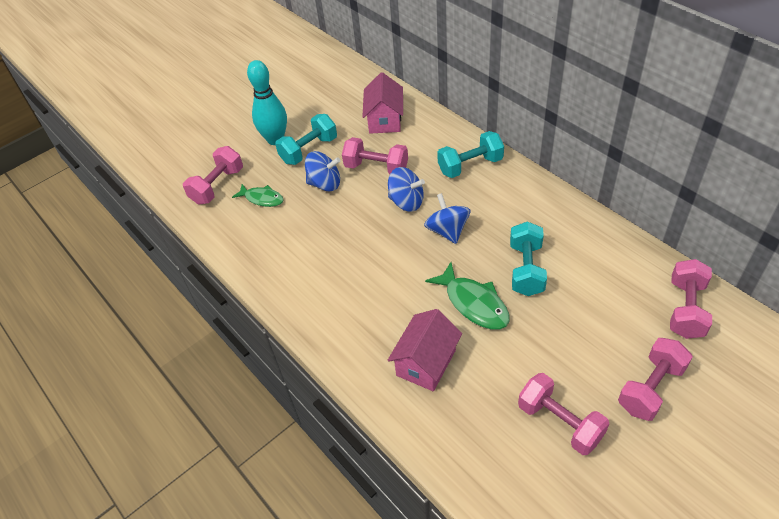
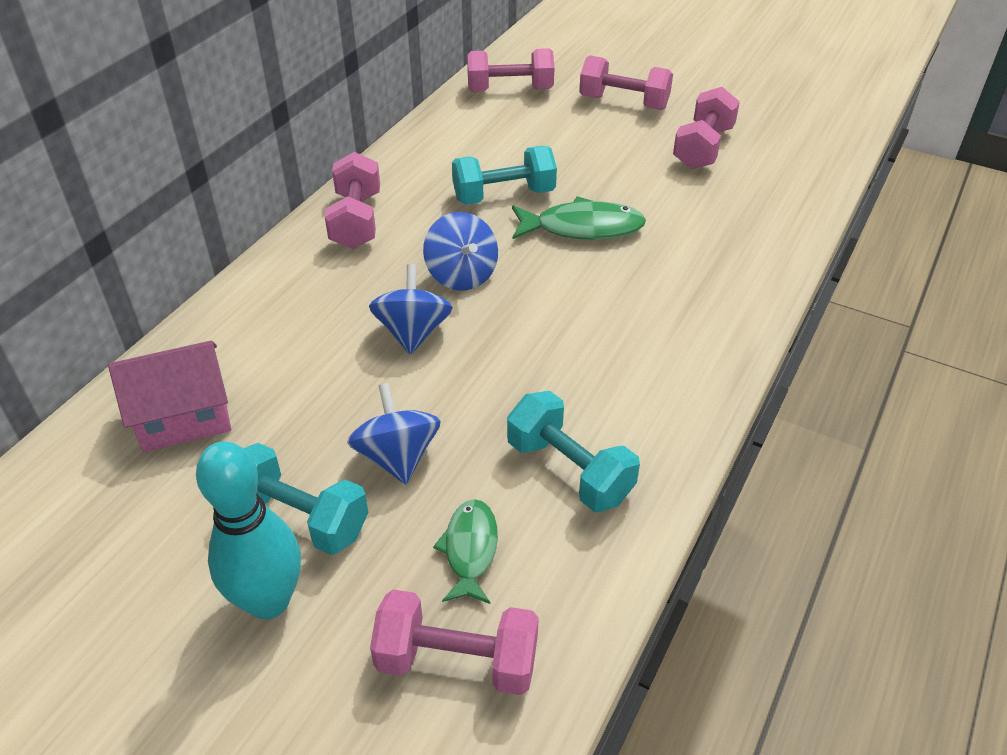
camera: 115 degrees left, 5 degrees down
(376, 168) = (334, 393): pink dumbbell -> pink dumbbell (356, 221)
(426, 362) = (697, 249): pink house -> none
(447, 231) = (461, 275): blue spinning top -> blue spinning top turned 75 degrees counterclockwise
(470, 166) = (306, 278): turquoise dumbbell -> turquoise dumbbell (569, 471)
(473, 303) = (583, 228): green fish -> green fish turned 60 degrees clockwise

